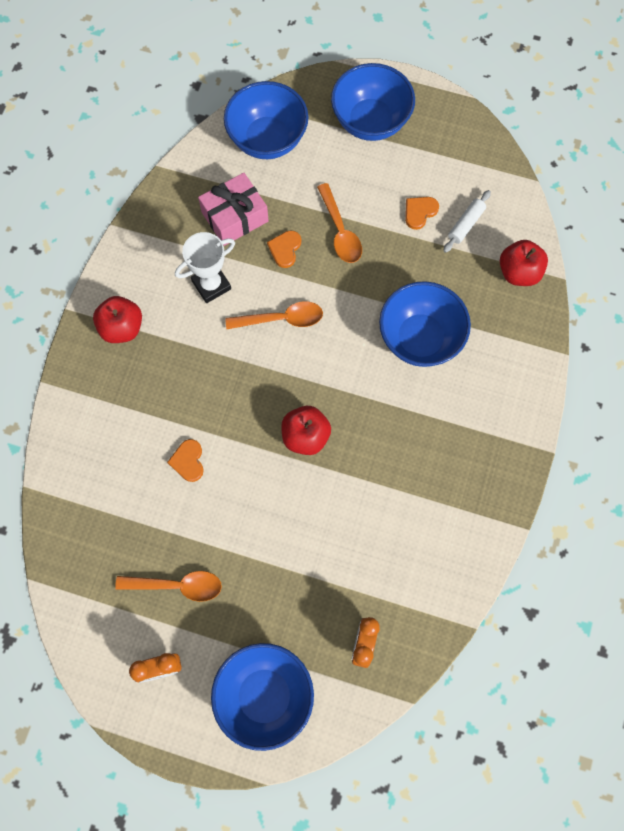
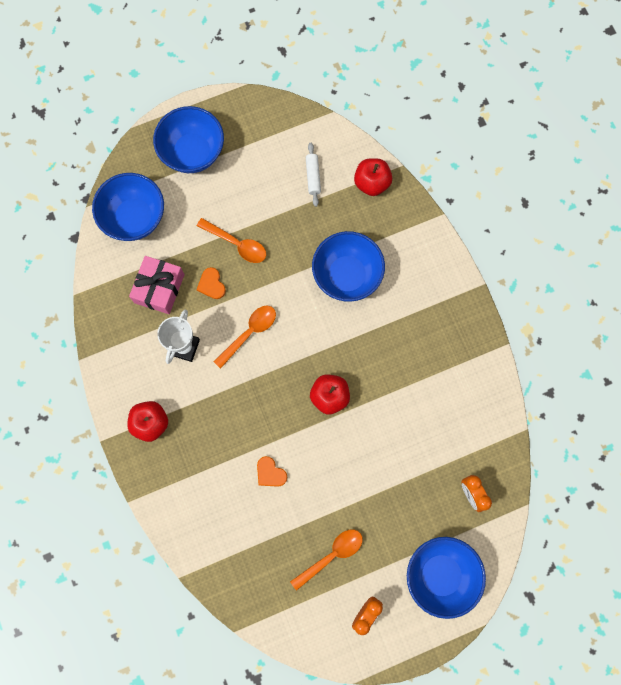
camera: 40 degrees left, 5 degrees up
(419, 212) = (277, 191): orange heart -> none

